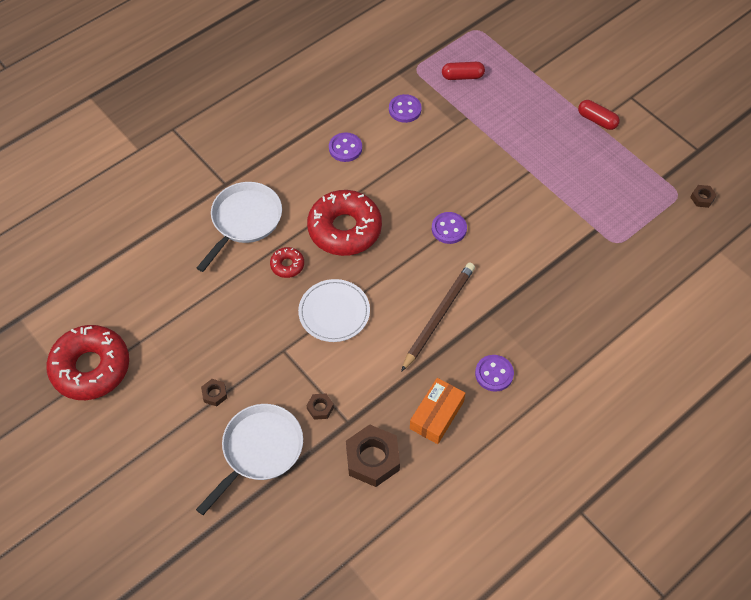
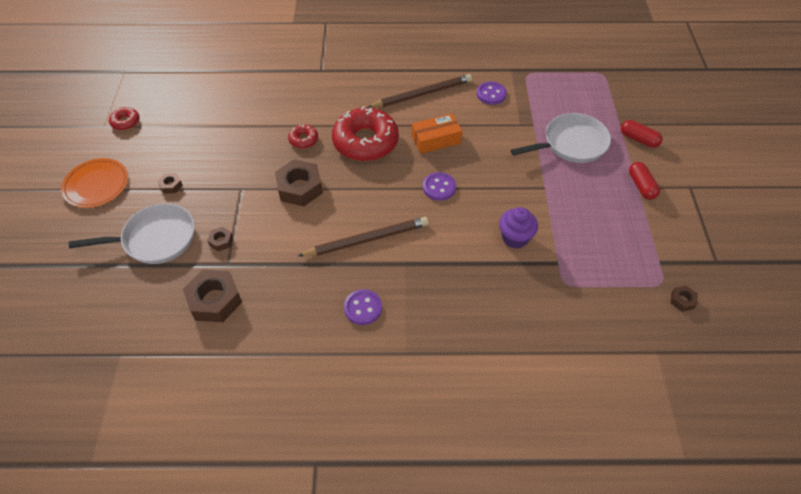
camera: 40 degrees right, 5 degrees down
(91, 367) = (125, 122): red donut -> red donut, size x0.45
(140, 446) = (96, 185): none -> orange plate
(244, 221) = (308, 97): white pan -> white pan (571, 144)
(334, 312) = (299, 188): white plate -> brown nut
(345, 148) = (422, 94): purple button -> brown pencil
(436, 415) = (290, 305): orange box -> orange box (436, 139)
(462, 76) = (558, 97): red capsule -> red capsule (638, 139)
(548, 231) = (515, 238): none -> purple cupcake

